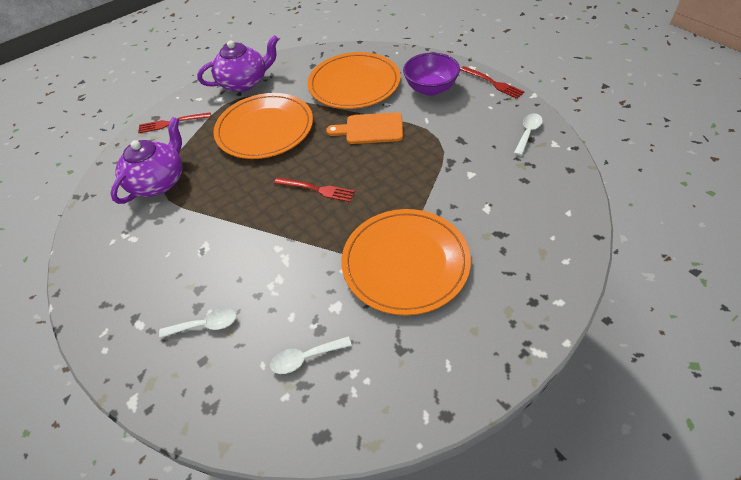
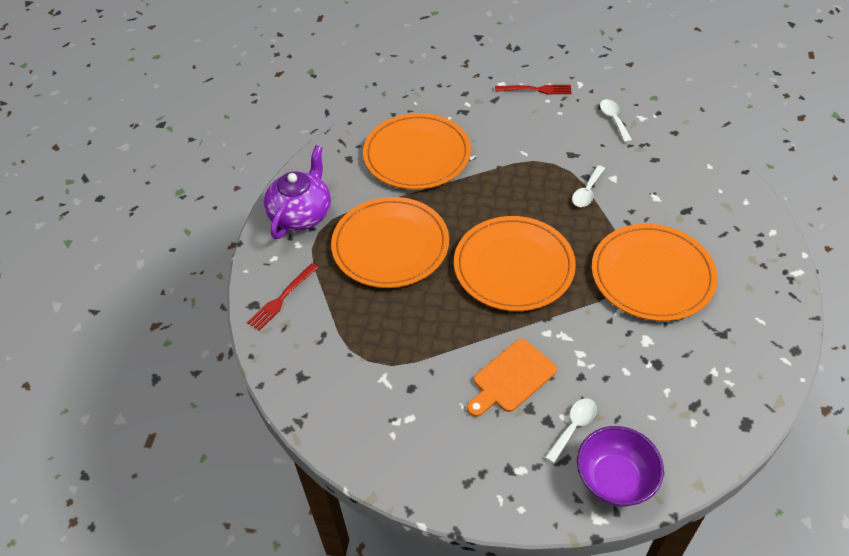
camera: 45 degrees left, 0 degrees up
(159, 181) = (357, 357): purple teapot -> none
(305, 358) = (673, 388): white spoon -> white spoon (587, 192)
(317, 189) = (513, 266): red fork -> orange plate
(370, 129) = (488, 188): orange cutting board -> orange cutting board (511, 378)
(430, 89) = (491, 122): purple bowl -> purple bowl (615, 479)

